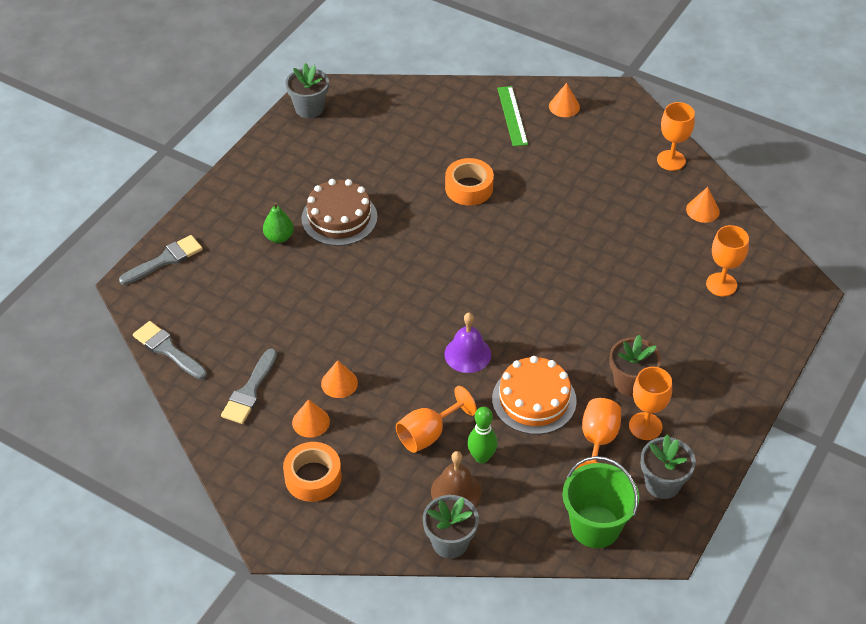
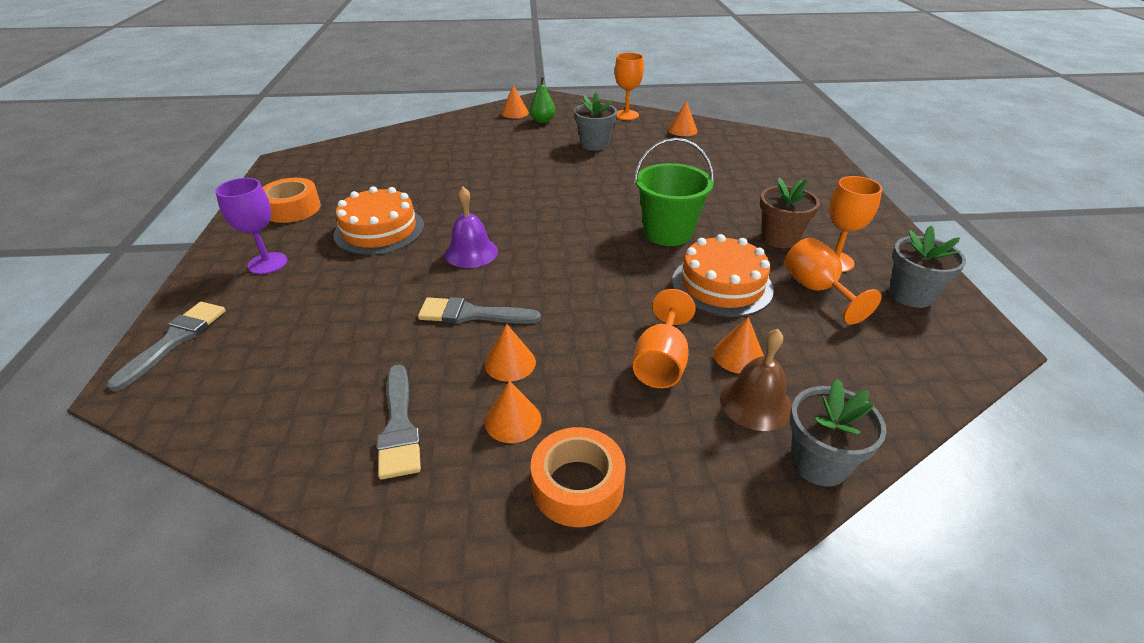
camera: 35 degrees left, 10 degrees down
(167, 349) = (235, 435): grey brush -> grey brush (471, 314)
(247, 215) = (267, 263): none -> purple goblet
(279, 237) = (321, 267): green pear -> green pear (542, 121)
(309, 108) = (282, 172): grey flower pot -> grey flower pot (594, 144)
(339, 218) = (379, 230): brown cake -> orange cake
(467, 354) = (618, 278): purple bell -> purple bell (471, 252)
(469, 188) = (488, 173): orange tape -> orange tape (292, 209)
(481, 457) = (738, 356): green bowling pin -> orange cone
(512, 116) = (479, 127): green ruler -> none
(595, 526) = (918, 359): green bucket -> green bucket (667, 232)
(721, 284) = (752, 160): orange goblet -> none

